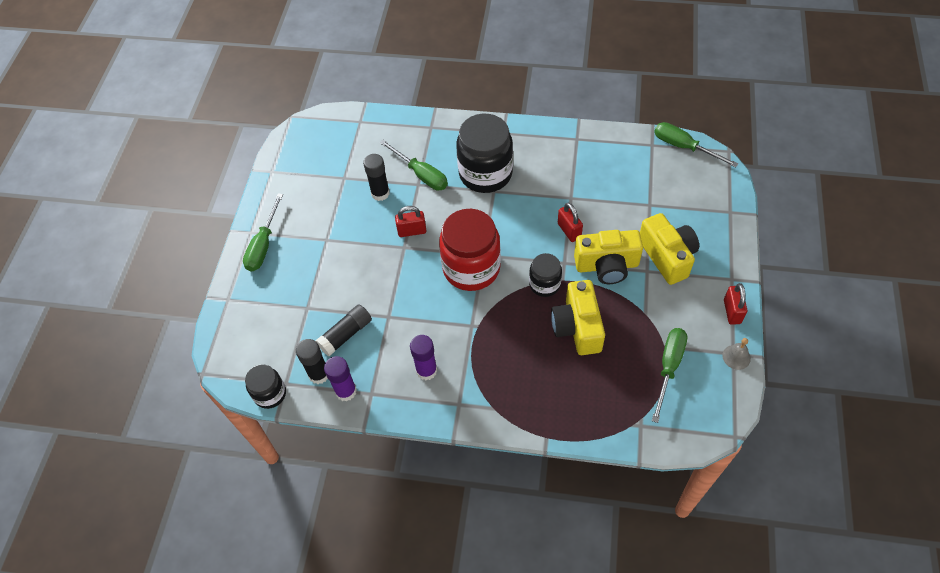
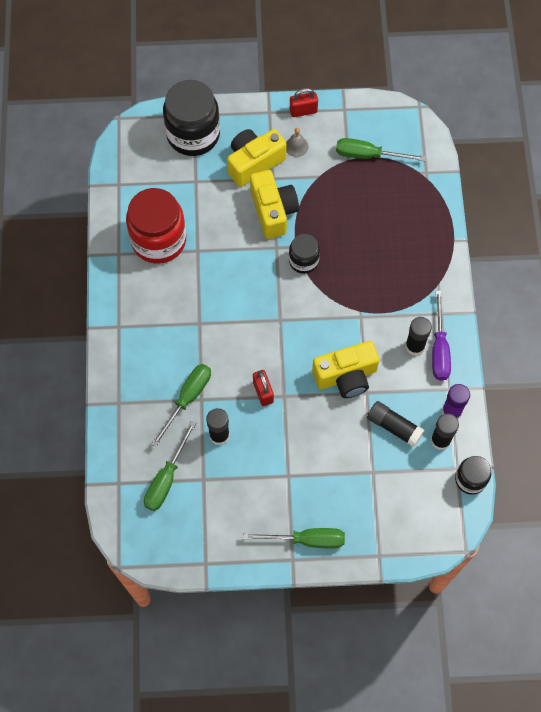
camera: 105 degrees left, 10 degrees up
(417, 394) = (439, 349): none -> purple screwdriver
(426, 370) = (415, 346): purple glue stick -> black glue stick
(471, 268) = (297, 328): red jar -> red jar (158, 240)
(485, 173) = (177, 334): black jar -> black jar (193, 134)
(569, 231) = (238, 247): red padlock -> none
(577, 327) = (343, 228): yellow camera -> yellow camera (346, 376)
(684, 147) = (118, 156): green screwdriver -> green screwdriver (166, 478)
(736, 357) = (347, 107): grey bell -> grey bell (296, 146)

